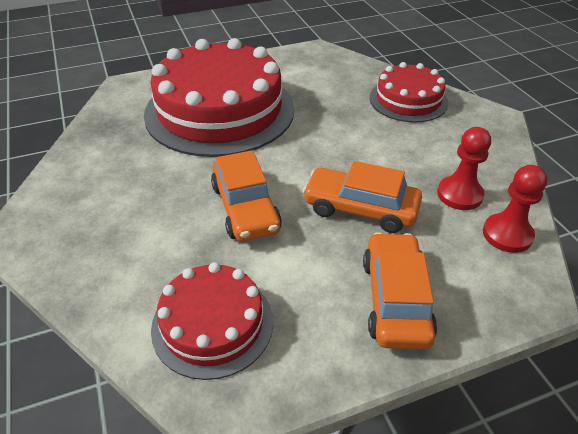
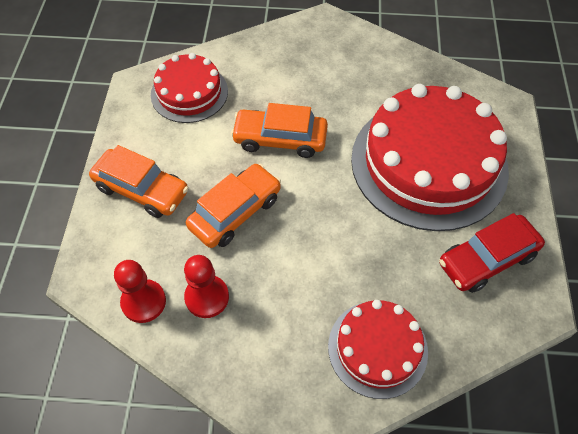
camera: 115 degrees right, 15 degrees up
(296, 72) = (487, 259): none -> red car

